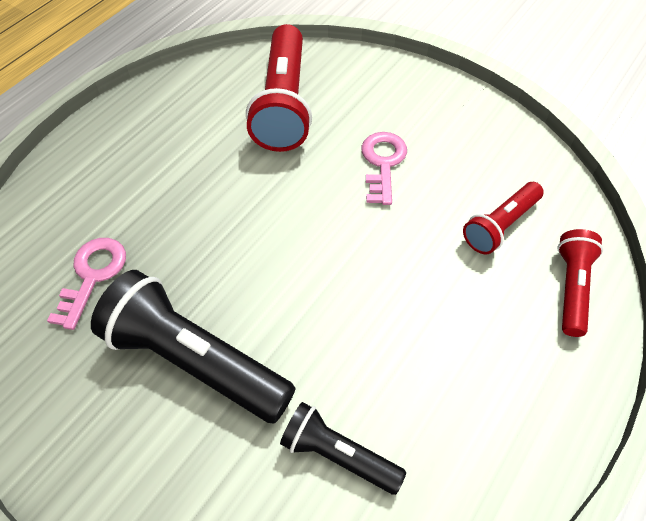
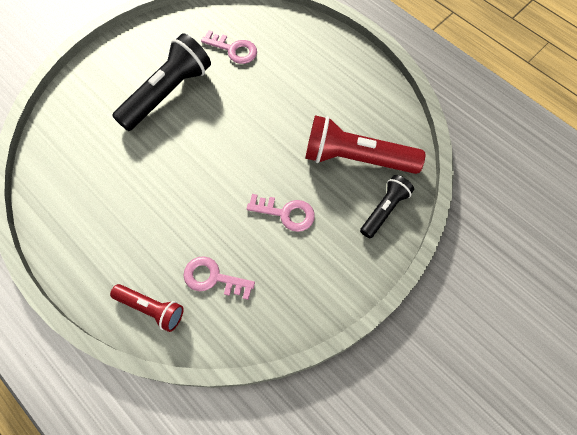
camera: 100 degrees right, 10 degrees up
(338, 454) = (95, 151): black flashlight -> black flashlight (384, 210)
(500, 225) = (213, 278): red flashlight -> pink key

